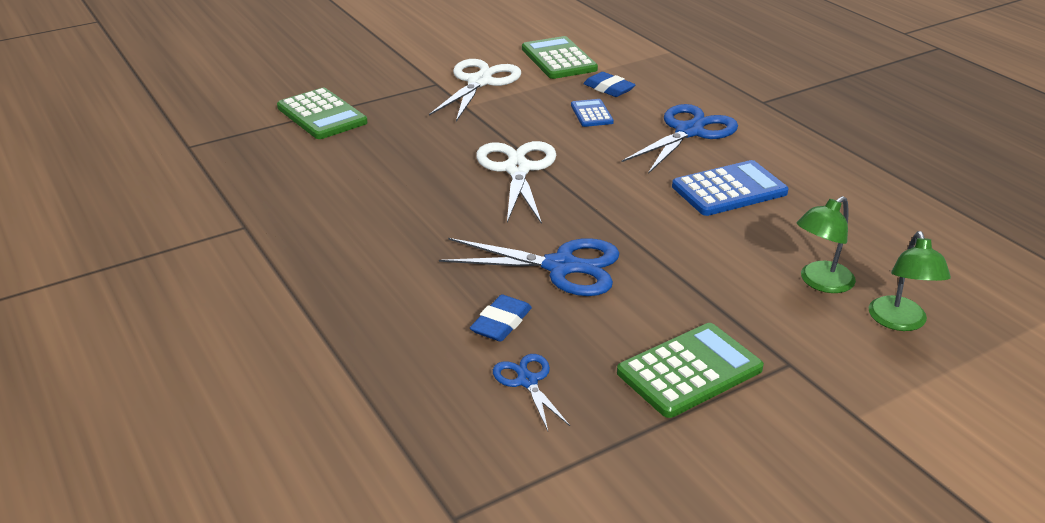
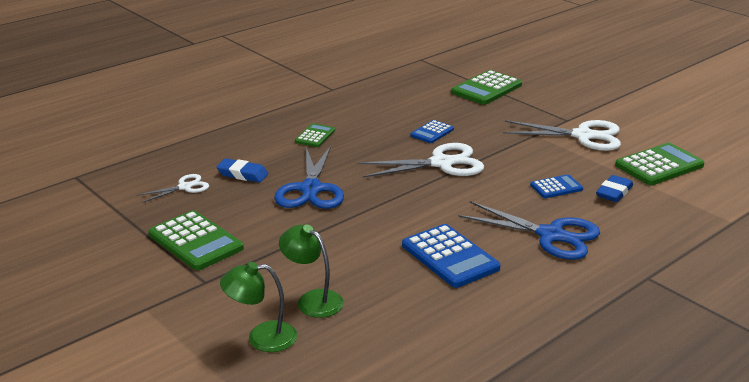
camera: 80 degrees right, 5 degrees down
(402, 253) = (315, 136): none -> green calculator
(430, 165) = (432, 132): none -> blue calculator
(527, 381) = (185, 187): blue scissors -> white scissors

